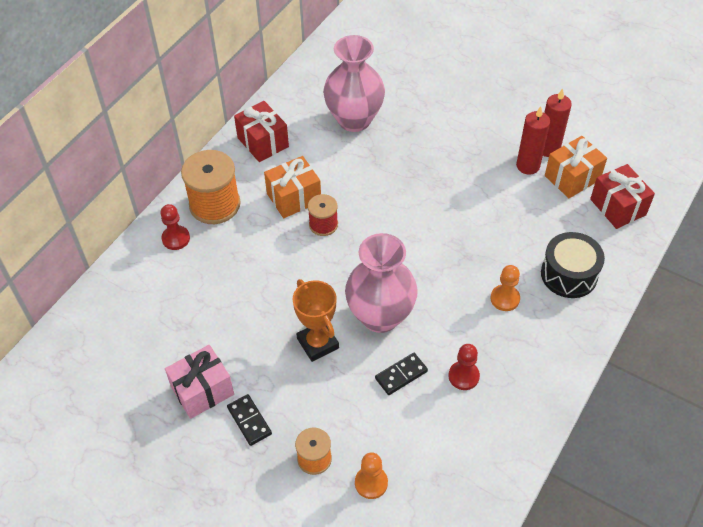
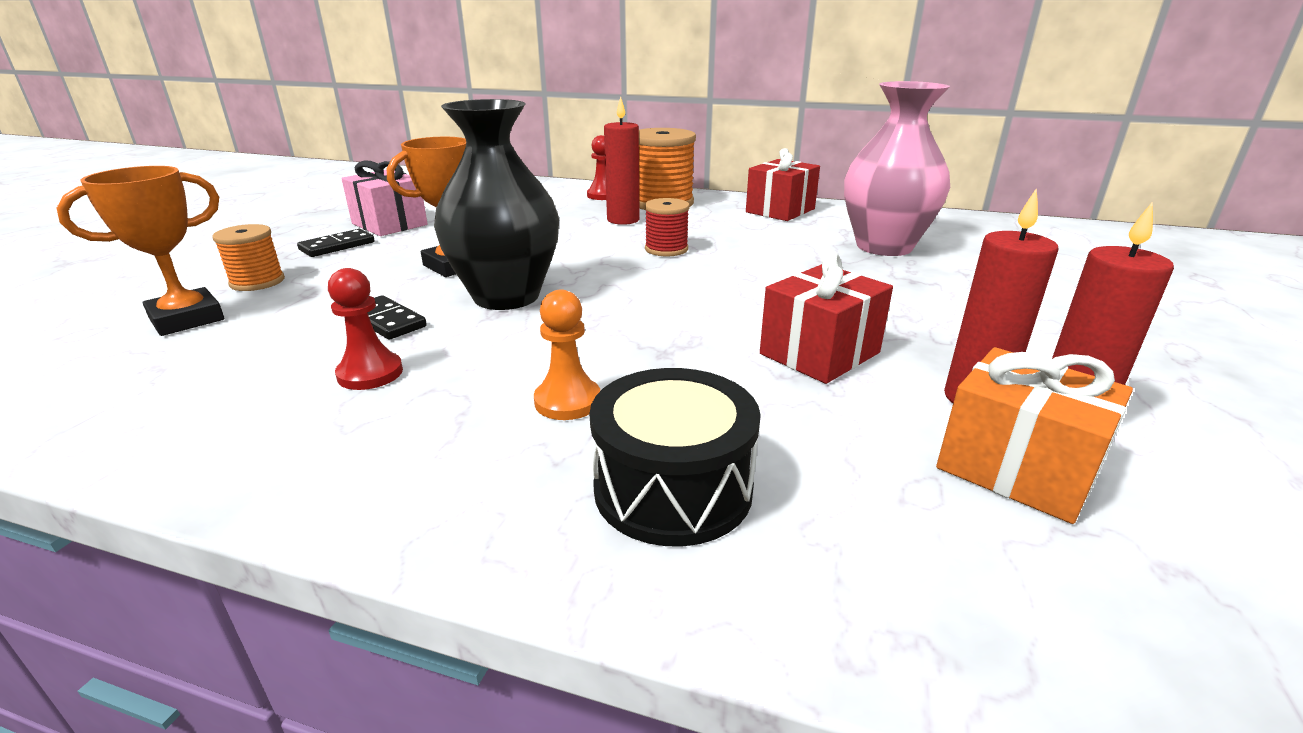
camera: 75 degrees right, 25 degrees down
(250, 236) = (623, 220): none -> red candle
(294, 197) = (702, 231): orange gift -> none
(371, 483) = (187, 319): orange pawn -> orange trophy
(380, 316) = (506, 296): pink vase -> black vase
(618, 207) = (1003, 575): red gift -> red gift (819, 353)

